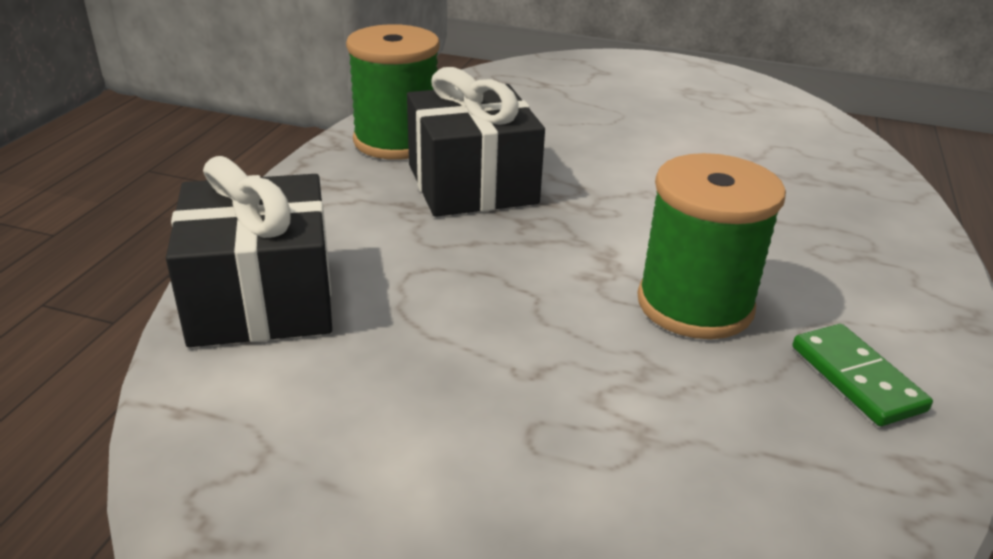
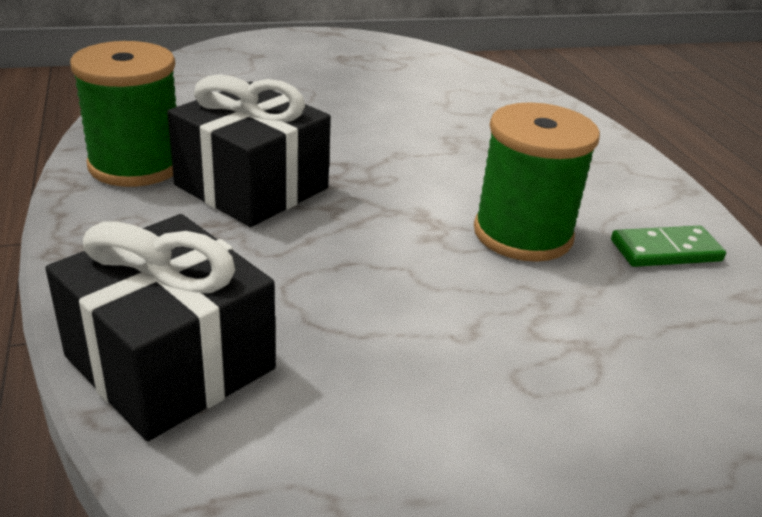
camera: 35 degrees left, 0 degrees up
(856, 378) = (666, 251): green domino -> green domino turned 45 degrees counterclockwise

